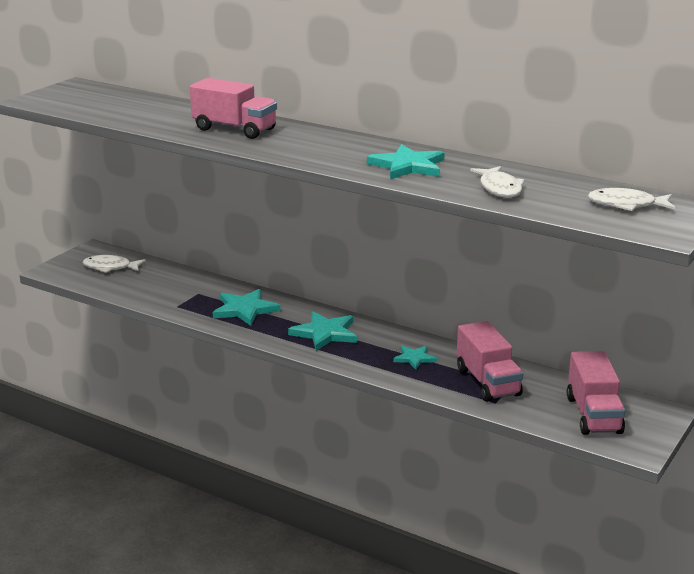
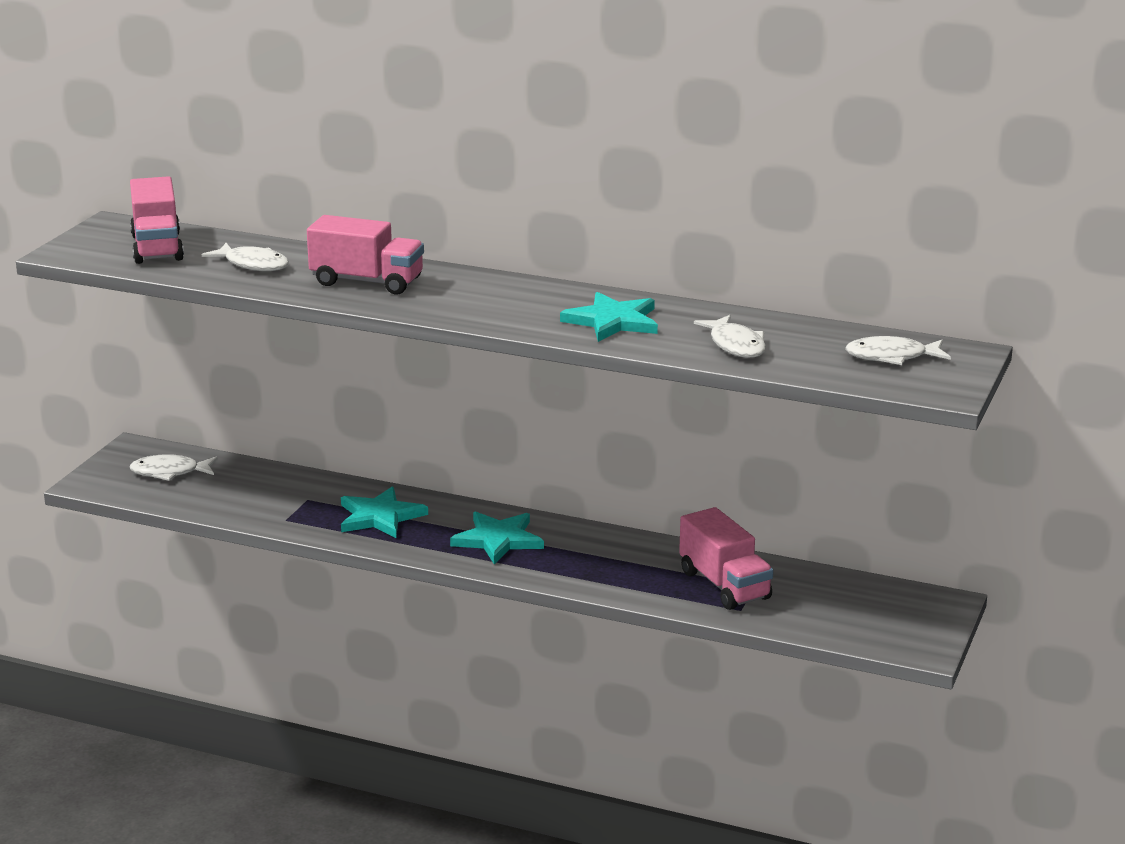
camera: 10 degrees left, 0 degrees up
(158, 114) = (253, 264): none -> white fish
(414, 358) = (624, 563): turquoise star -> none
(593, 415) = (863, 614): pink truck -> pink truck (157, 247)

